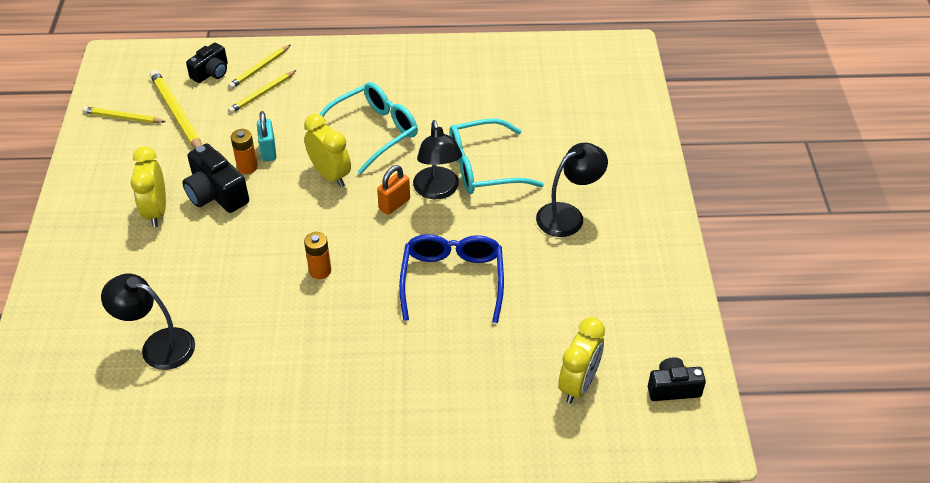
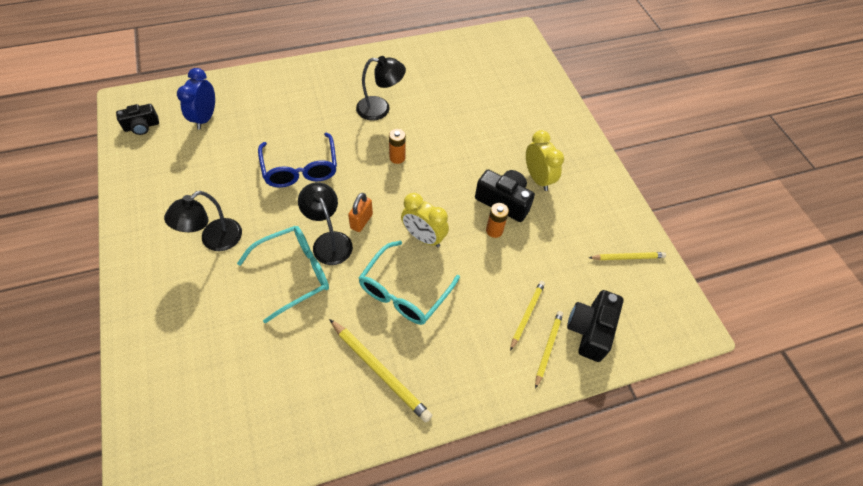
camera: 160 degrees right, 10 degrees up
(158, 345) = (475, 95): black lamp -> black lamp (380, 109)
(177, 114) = (586, 272): yellow pencil -> yellow pencil (380, 371)
(211, 73) = (590, 330): black camera -> black camera, size x1.51
(268, 151) = (486, 250): turquoise padlock -> none
(578, 384) = (205, 118): yellow clock -> blue clock

